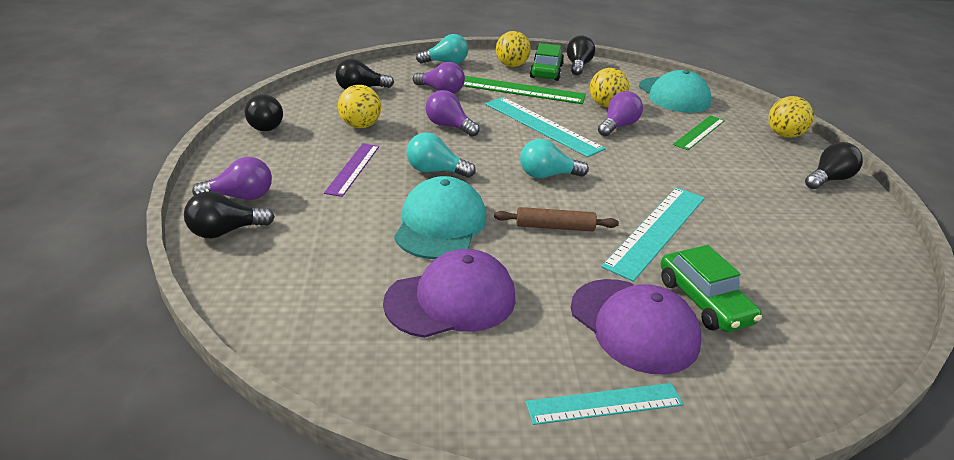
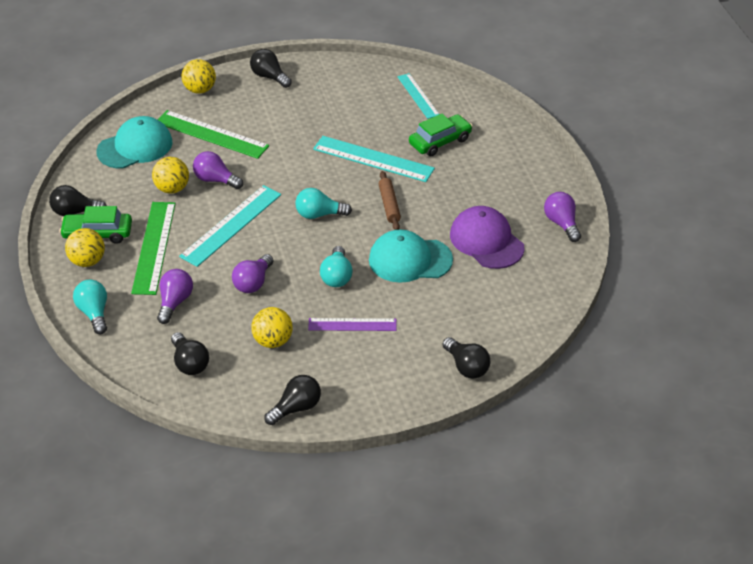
camera: 100 degrees left, 10 degrees up
(241, 197) = (420, 376): purple light bulb -> purple light bulb (561, 223)
(547, 175) = (319, 214): turquoise light bulb -> turquoise light bulb turned 105 degrees clockwise
(604, 403) = (536, 177): turquoise ruler -> turquoise ruler (418, 96)
(634, 325) = (474, 168): purple cap -> none
(699, 132) = (211, 134): green ruler -> green ruler, size x1.59

